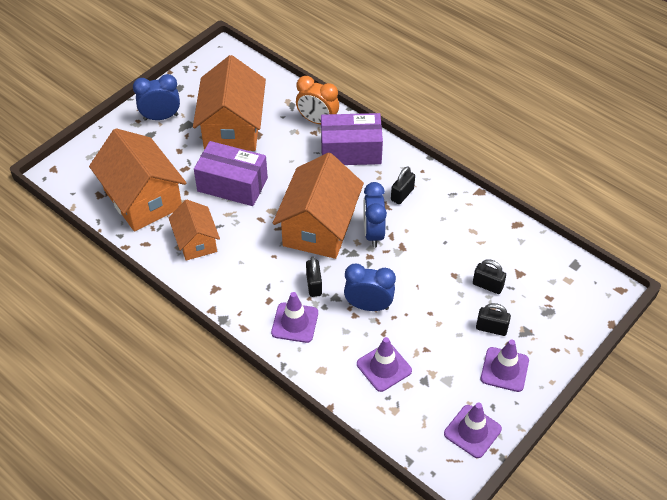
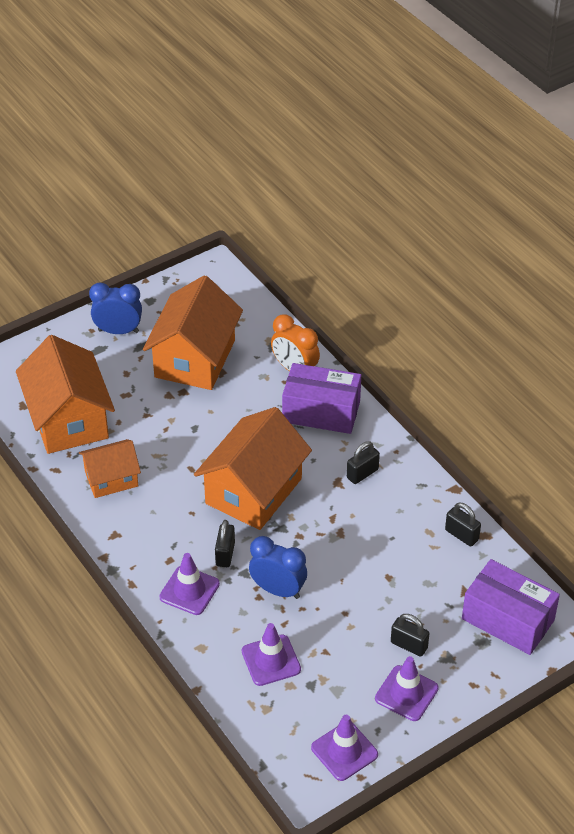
camera: 15 degrees right, 5 degrees down
(196, 241) = (111, 479): orange house -> orange house turned 75 degrees clockwise
(232, 185) = (173, 423): purple box -> purple box (508, 619)
(373, 233) = (313, 511): blue clock -> none
(487, 285) = (423, 597): black padlock -> black padlock (461, 535)

